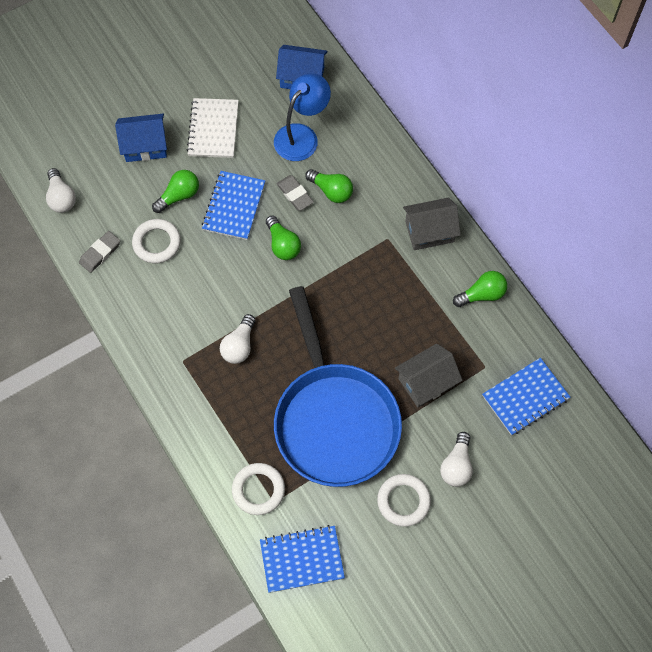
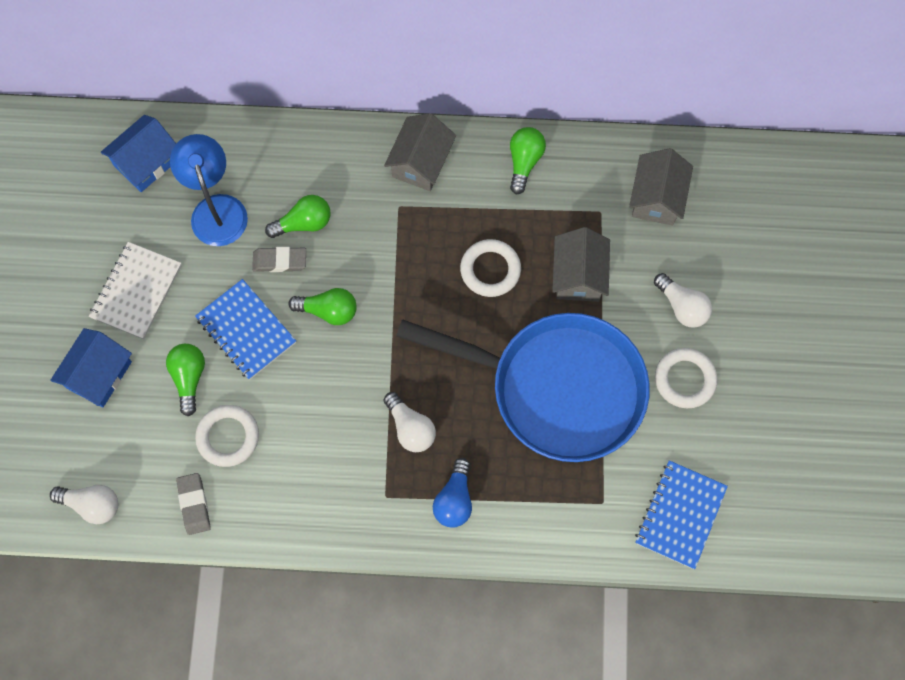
camera: 55 degrees left, 5 degrees up
(210, 404) = (454, 499): none -> blue light bulb
(213, 129) = (136, 291): white notebook -> white notebook turned 75 degrees clockwise
(258, 490) = (580, 510): white ring -> white ring (490, 270)
(525, 397) = (656, 198): blue notebook -> grey house

